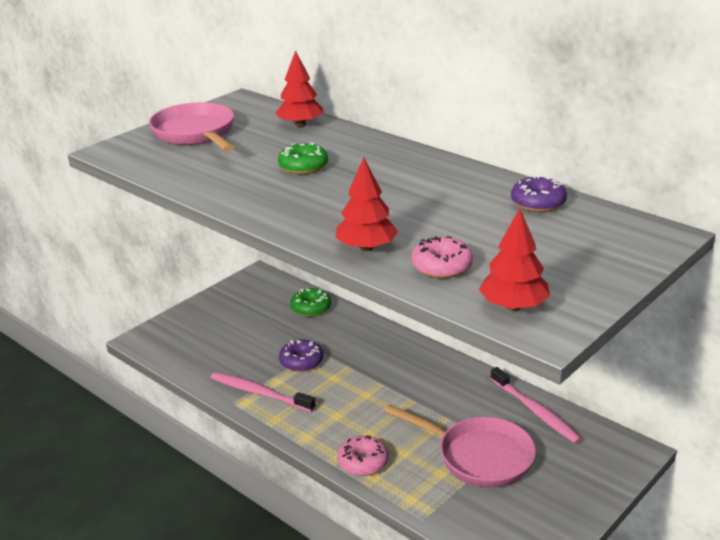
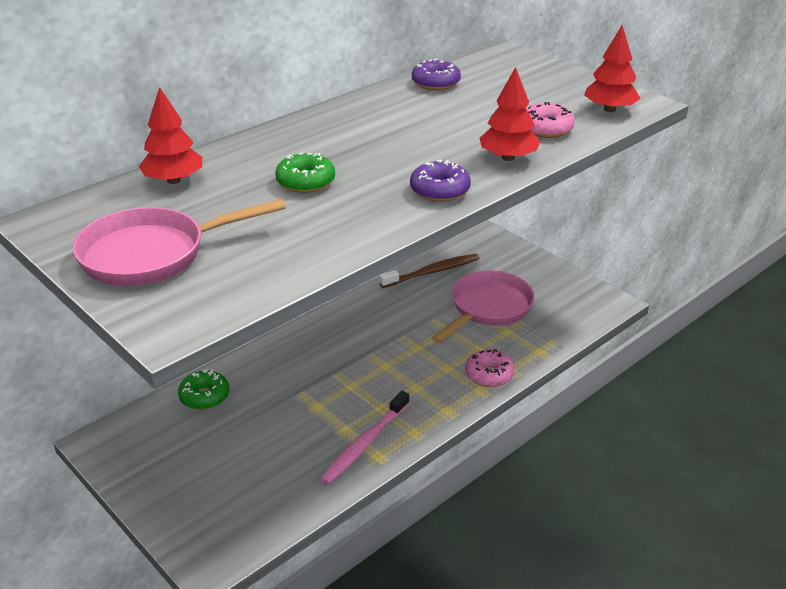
camera: 85 degrees left, 5 degrees up
(301, 362) = (314, 409): purple donut -> purple donut (440, 190)
(535, 411) = (432, 272): pink toothbrush -> brown toothbrush

